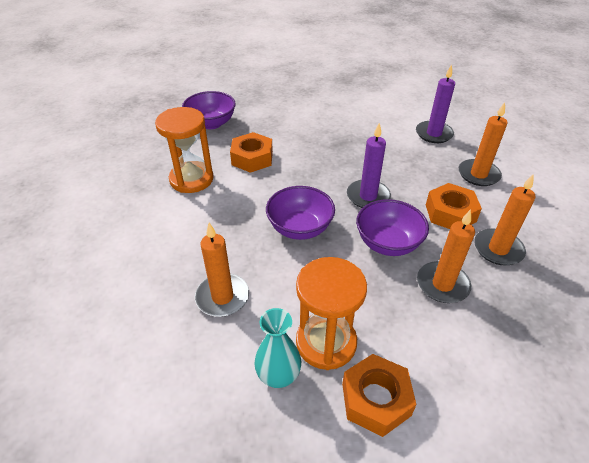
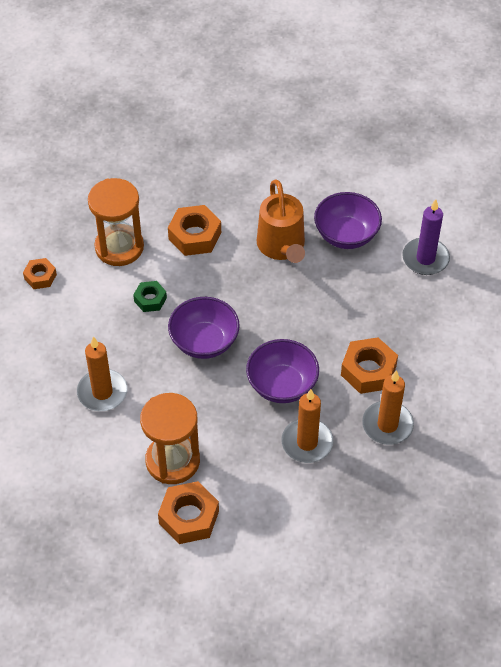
camera: 20 degrees right, 10 degrees up
(125, 216) = (40, 277): none -> orange nut
(211, 123) = (169, 168): purple bowl -> purple bowl (346, 235)
(235, 209) = (150, 299): none -> green nut
(278, 375) = (121, 474): turquoise vase -> none
(325, 150) = (282, 246): none -> orange watering can
(368, 196) = (294, 324): purple candle -> none
(478, 174) = (435, 332): orange candle -> none

